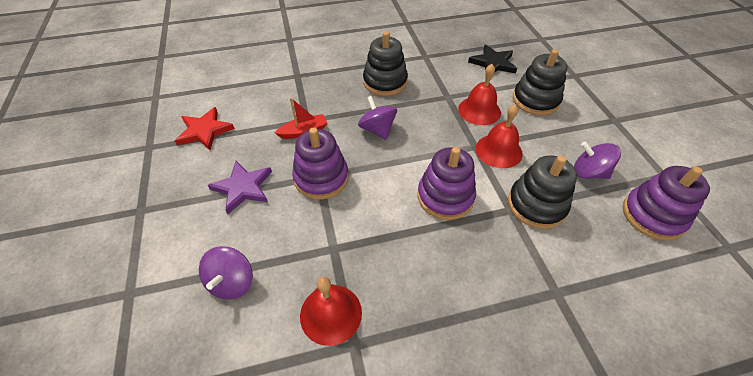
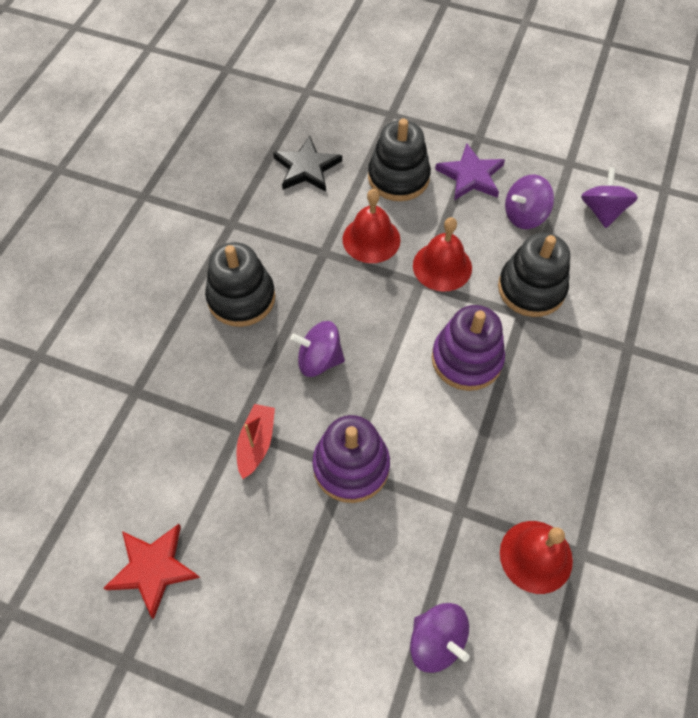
camera: 55 degrees left, 10 degrees up
(243, 188) = (301, 564): purple star -> purple star (471, 176)
(653, 215) = (602, 211): purple stacking toy -> purple spinning top

